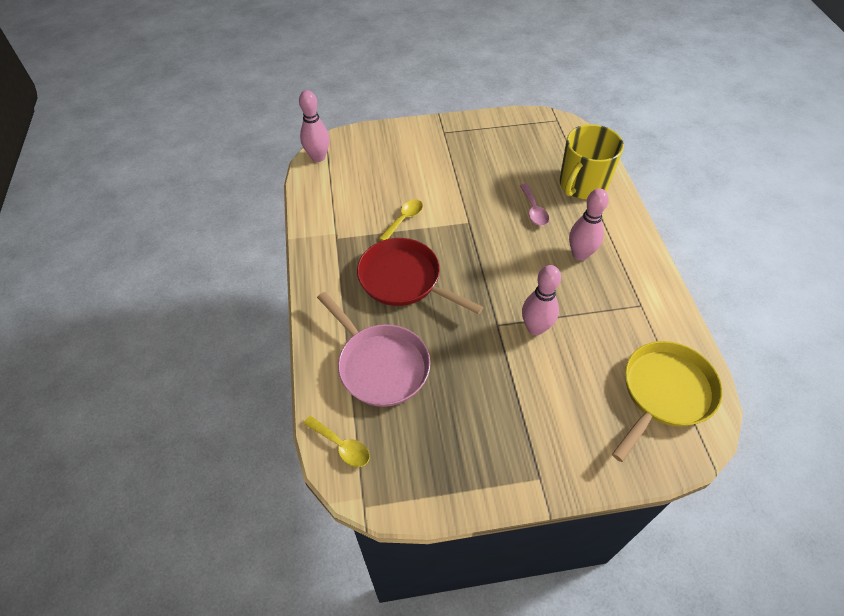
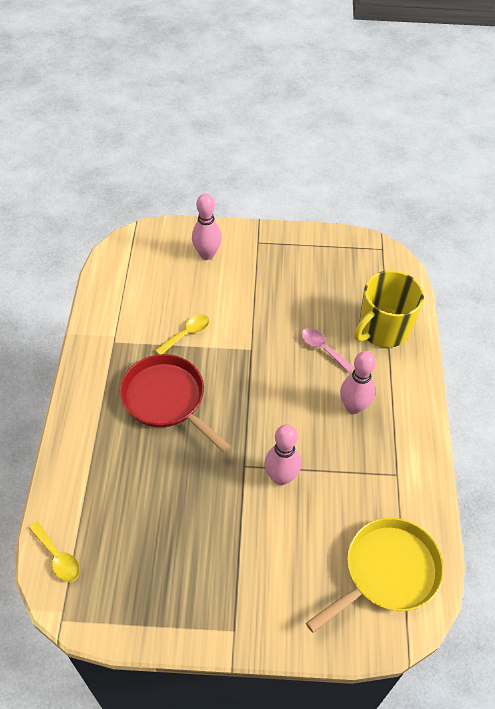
camera: 10 degrees right, 0 degrees up
(318, 157) = (121, 248): pink bowling pin -> pink bowling pin (207, 254)
(380, 365) = (117, 484): pink pan -> none
(534, 210) = (322, 349): pink spoon -> pink spoon turned 135 degrees clockwise

